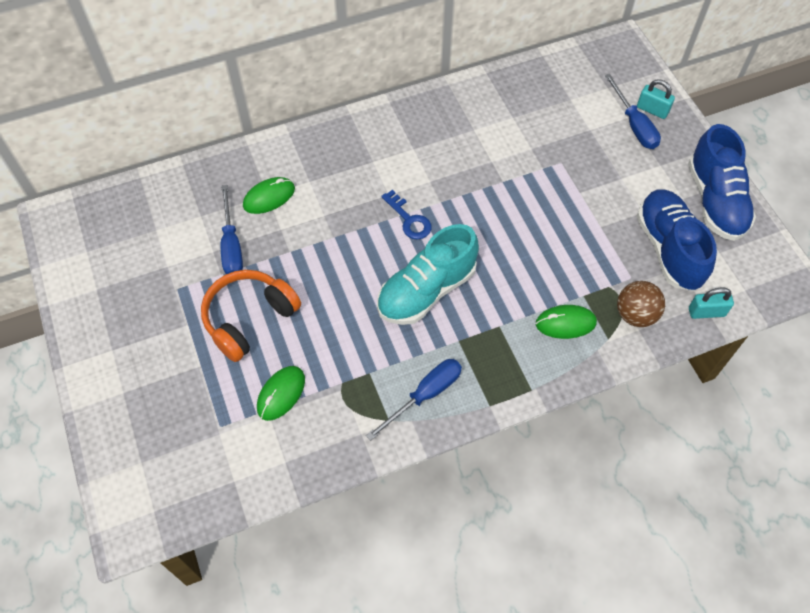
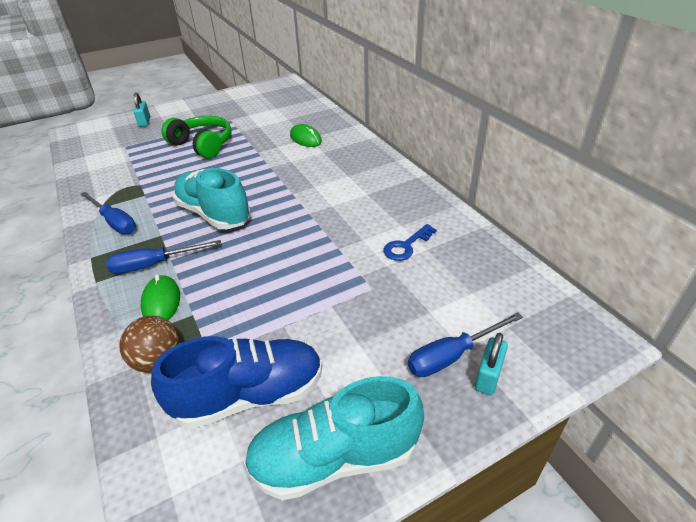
camera: 85 degrees right, 20 degrees down
(231, 245) = (263, 131): blue screwdriver -> blue screwdriver (154, 264)
(249, 319) = (202, 145): orange headphones -> green headphones
(281, 394) = (140, 163): green mouse -> none
(409, 219) = (288, 199): blue key -> blue key (406, 246)
(706, 312) = (145, 439): turquoise padlock -> turquoise padlock (144, 122)
(715, 201) = (334, 457): blue shoe -> turquoise shoe

